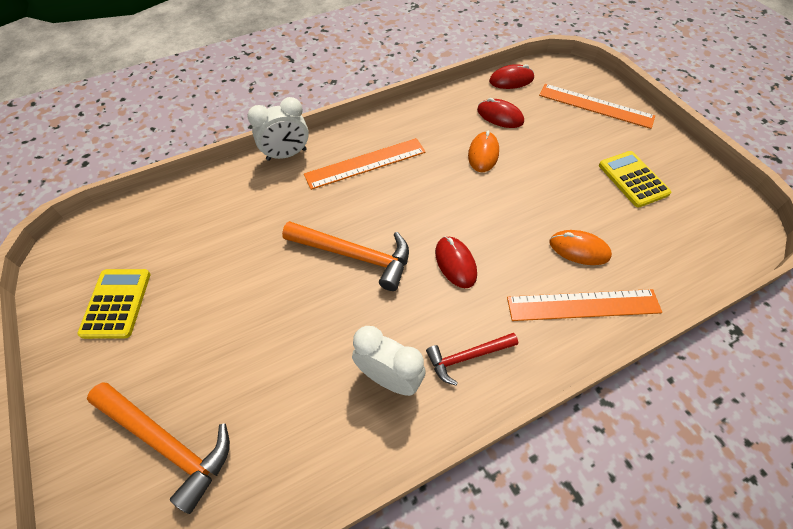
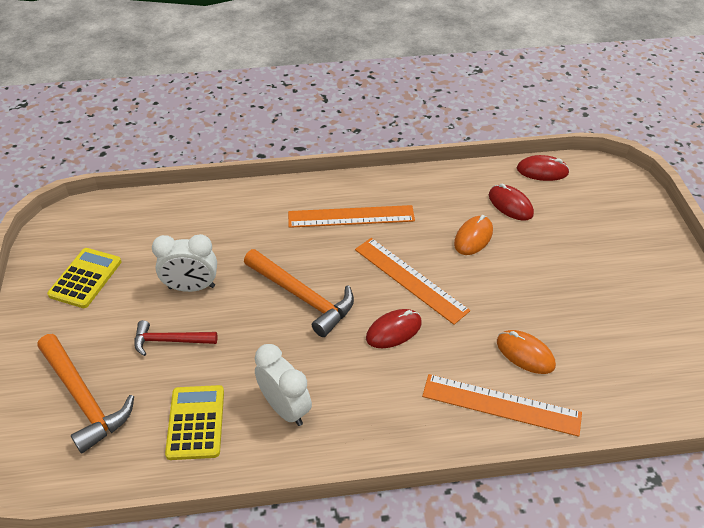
camera: 20 degrees right, 10 degrees down
(286, 154) = (280, 190): white clock -> white clock (191, 287)
(455, 263) = (393, 330): red mouse -> red mouse turned 60 degrees clockwise
(467, 357) = (364, 414): red hammer -> red hammer (170, 341)
(595, 106) = (623, 219): orange ruler -> orange ruler (410, 279)
(633, 179) = (622, 304): yellow calculator -> yellow calculator (196, 422)

